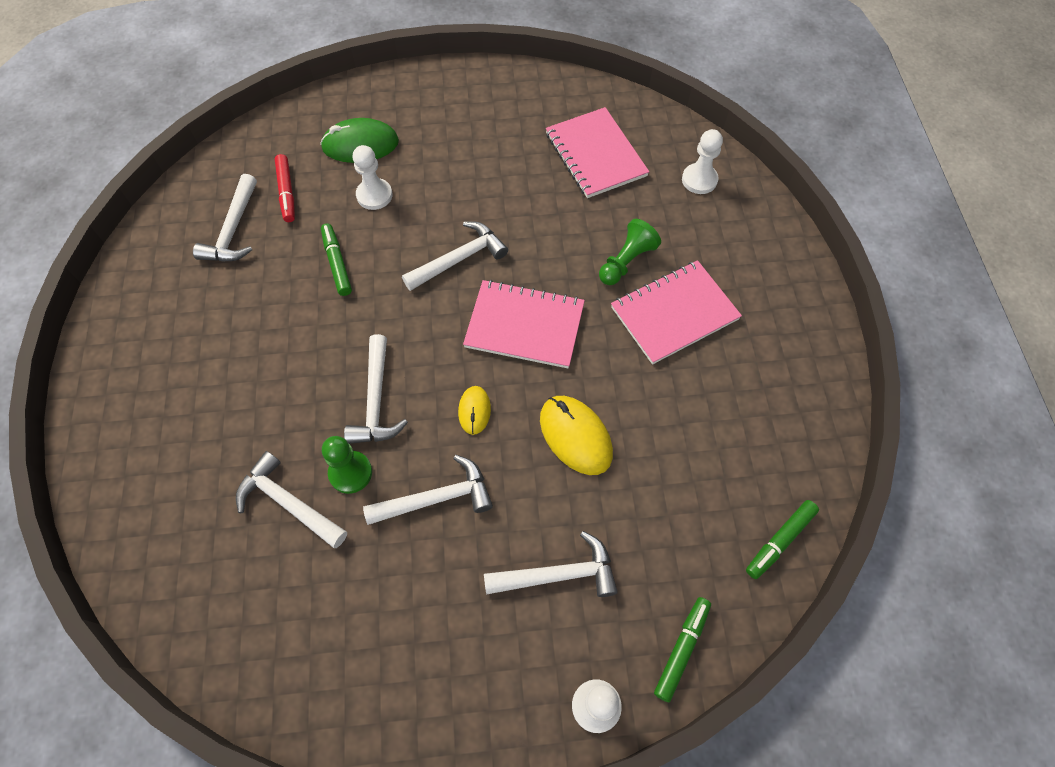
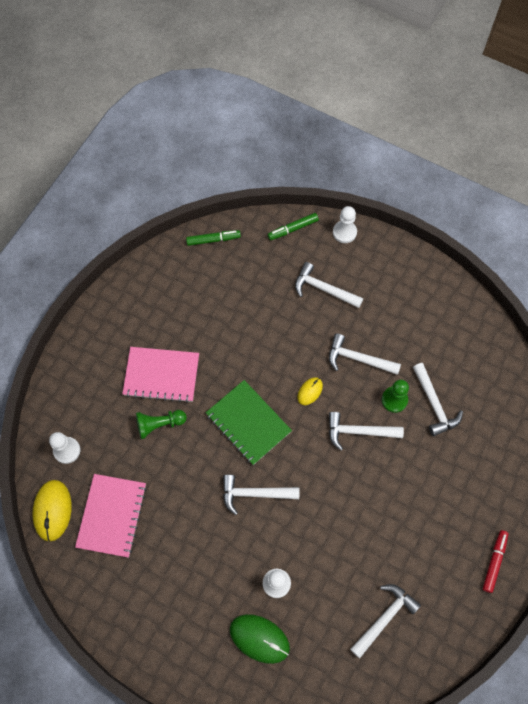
camera: 145 degrees left, 5 degrees up
(287, 192) = (333, 628): red marker -> red marker (494, 562)
(337, 263) = (331, 542): green marker -> none
(376, 401) = (358, 431): white hammer -> white hammer turned 120 degrees counterclockwise
(524, 325) = (248, 423): pink notebook -> green notebook
(575, 436) = (268, 344): yellow mouse -> yellow mouse (52, 510)

